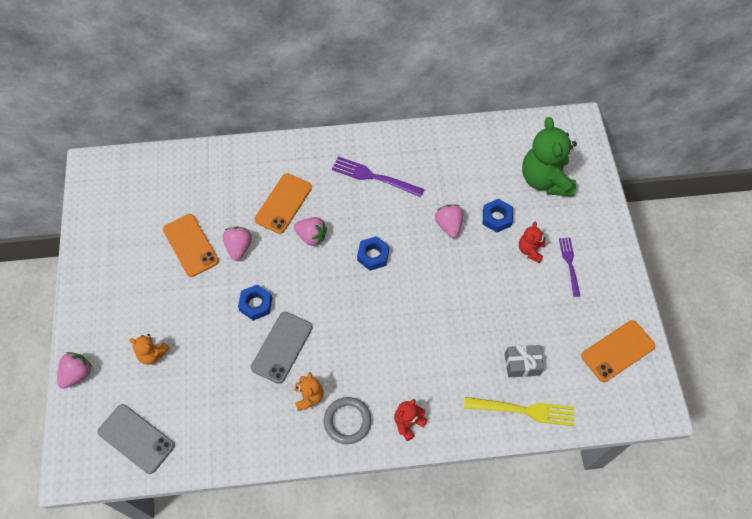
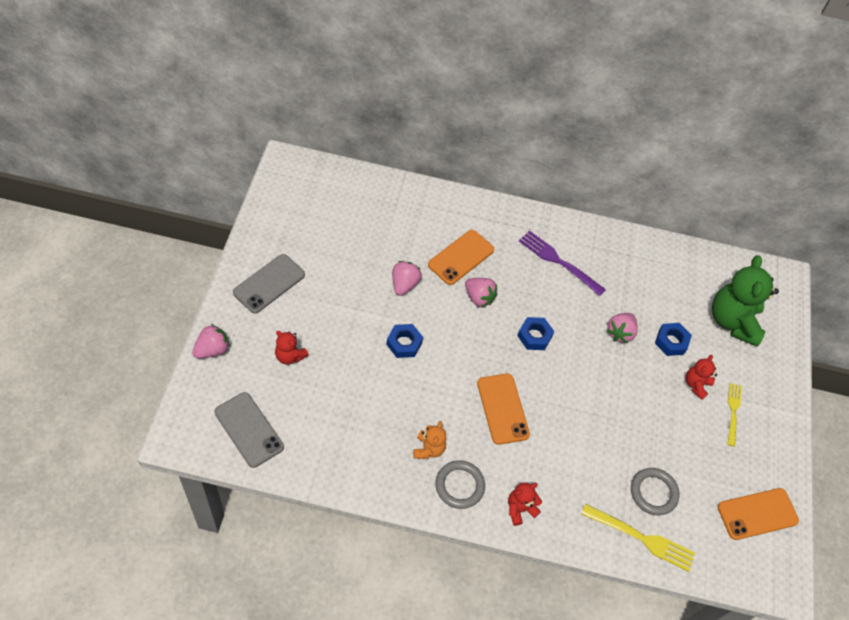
camera: 10 degrees right, 5 degrees down
(153, 354) = (290, 356): orange teddy bear -> red teddy bear
(190, 245) = (358, 266): orange phone -> orange phone (502, 409)
(282, 347) = (417, 393): grey phone -> grey phone (269, 284)
(449, 225) = (620, 333): pink strawberry -> pink strawberry turned 150 degrees counterclockwise
(522, 364) = (653, 492): grey gift -> grey ring
(569, 264) = (733, 412): purple fork -> yellow fork

